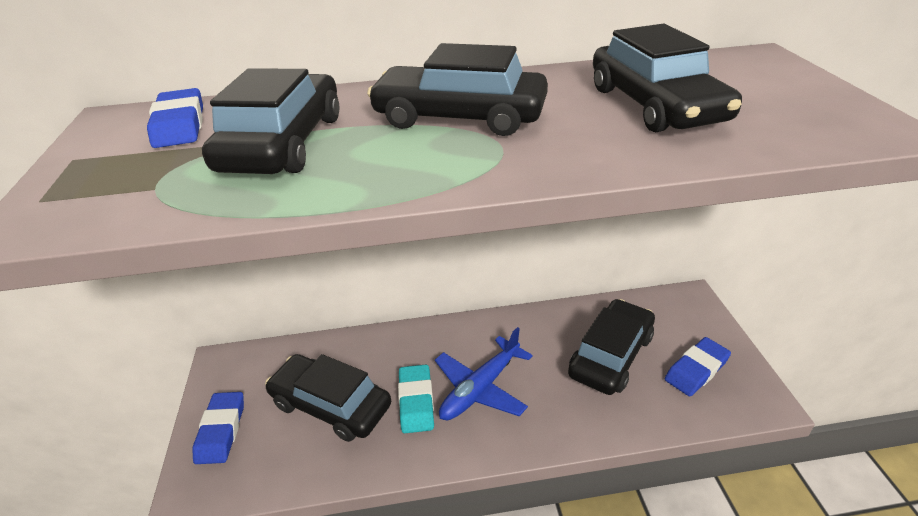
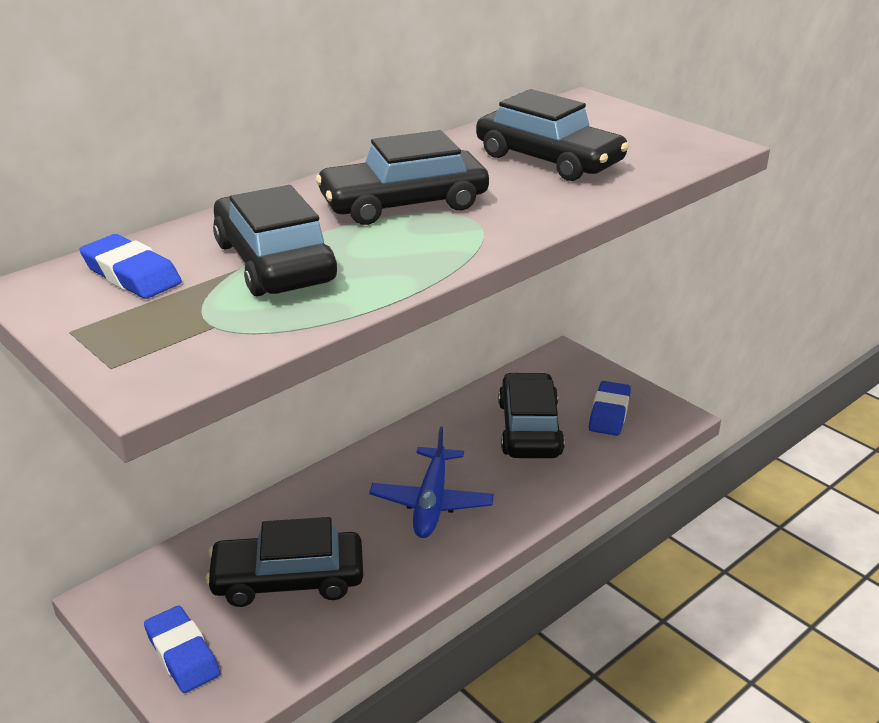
camera: 35 degrees left, 5 degrees down
(416, 402) = (377, 539): turquoise eraser -> none

